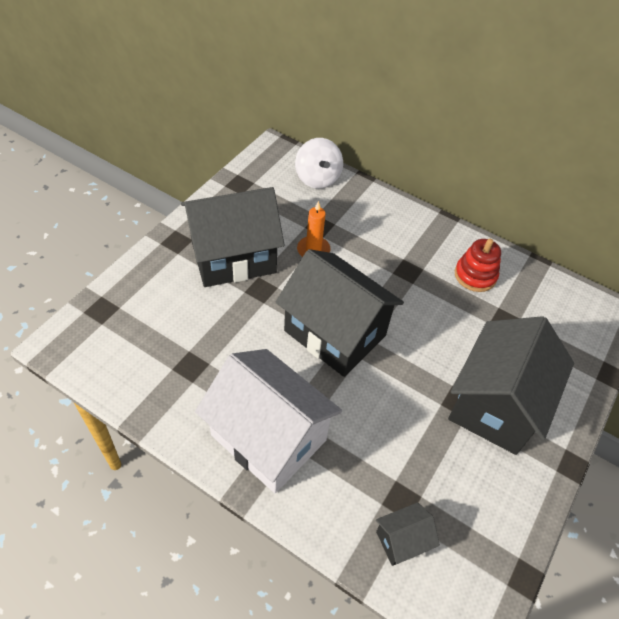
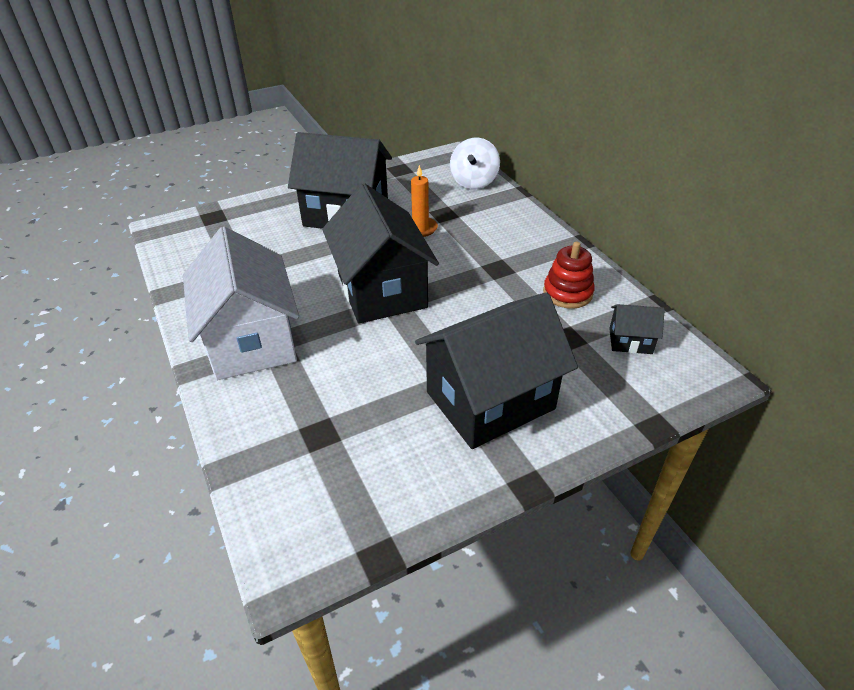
camera: 35 degrees right, 10 degrees down
(402, 540) = (288, 464): black house -> black house (630, 341)

